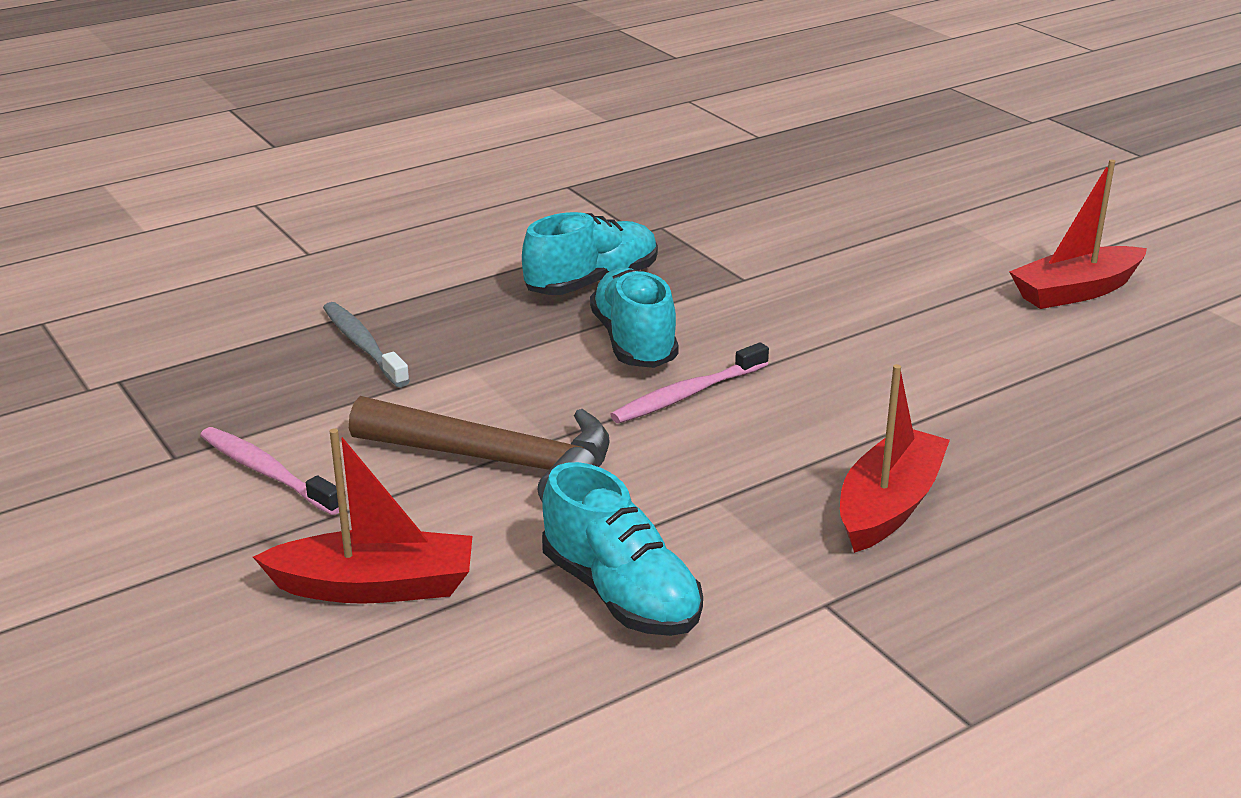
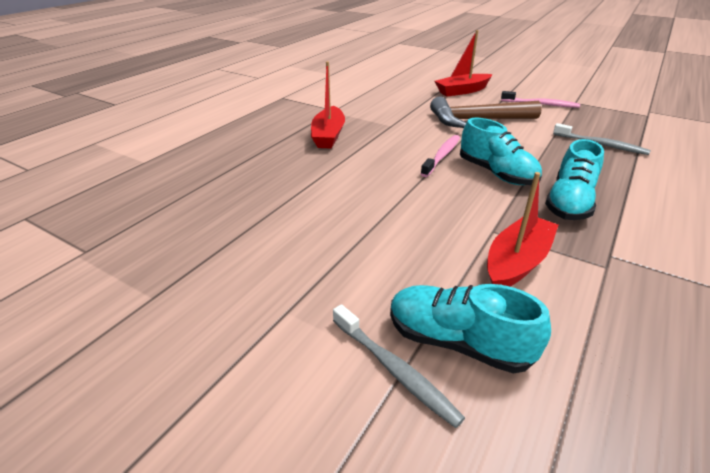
camera: 155 degrees right, 5 degrees up
(620, 594) = (395, 101): turquoise shoe -> turquoise shoe (458, 342)
(953, 217) = (394, 369): none -> grey toothbrush
(1076, 291) = (258, 286): red boat -> red boat (517, 262)

